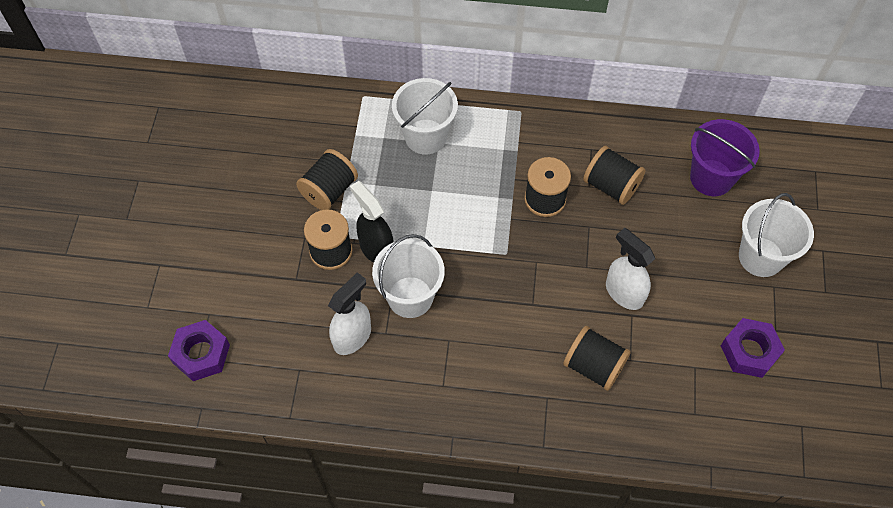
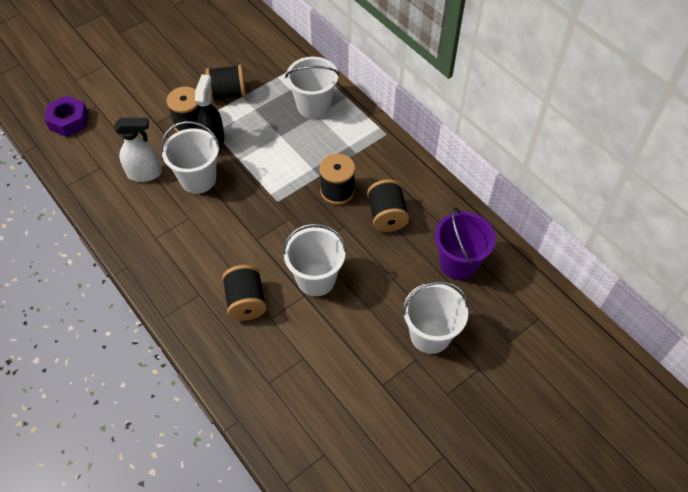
camera: 45 degrees right, 5 degrees down
(623, 293) = (316, 279): white spray bottle -> white bucket
(749, 351) = (349, 381): purple nut -> none

